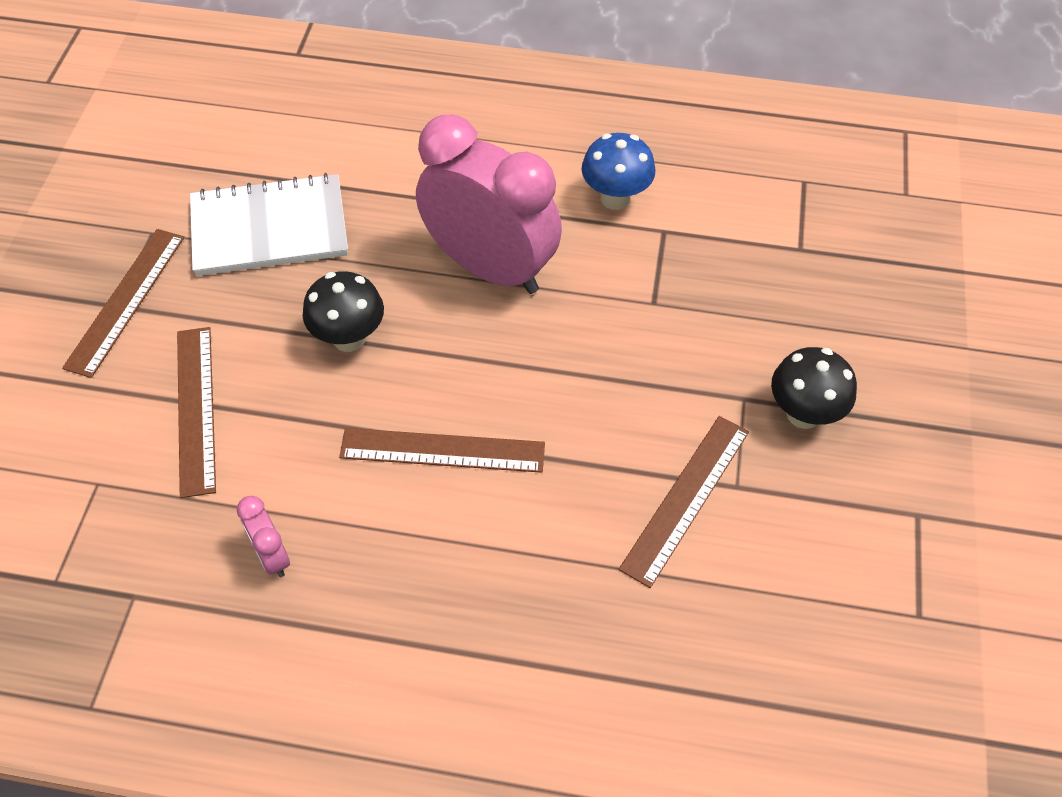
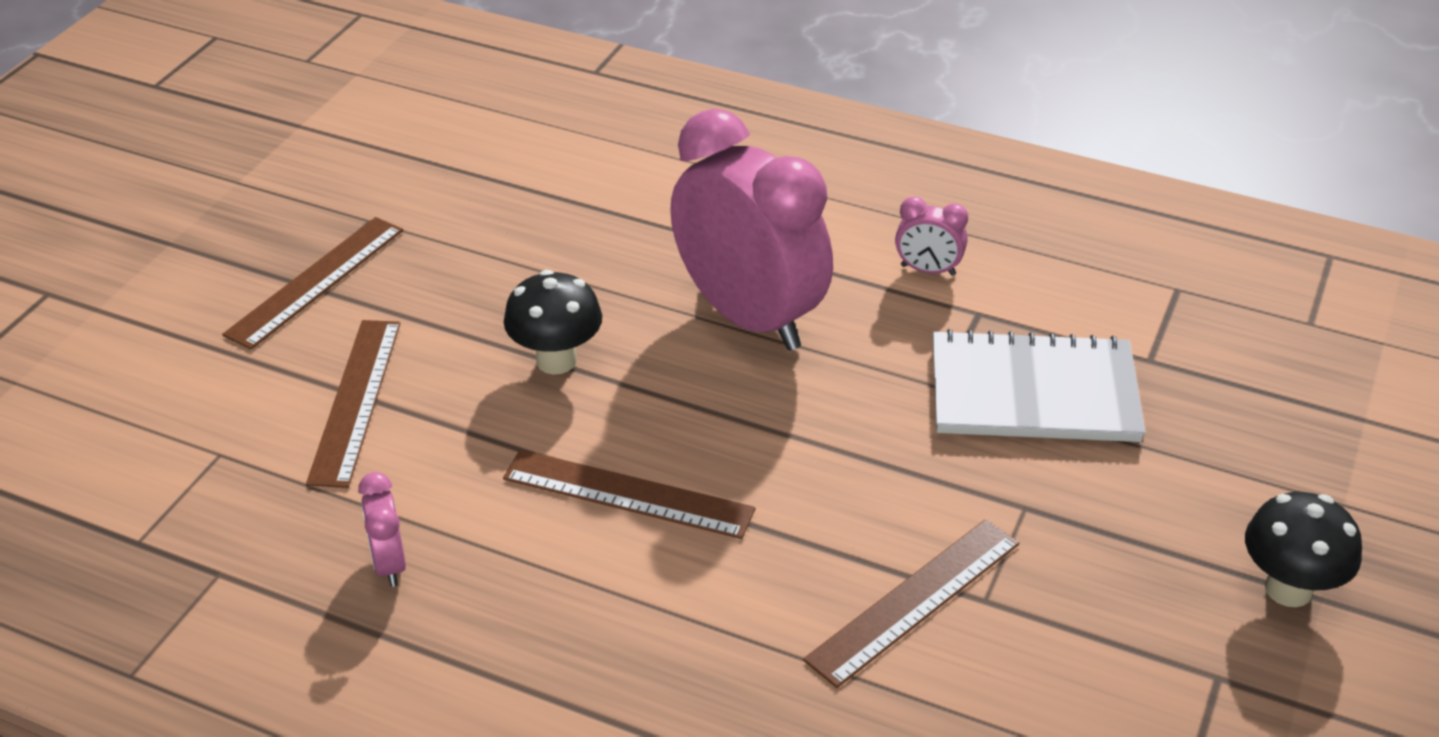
camera: 15 degrees right, 15 degrees down
(269, 228) = (503, 237): white notebook -> white notebook (1033, 392)
(615, 198) = (928, 270): blue mushroom -> pink clock
(803, 414) = (1097, 538): black mushroom -> black mushroom (1288, 589)

